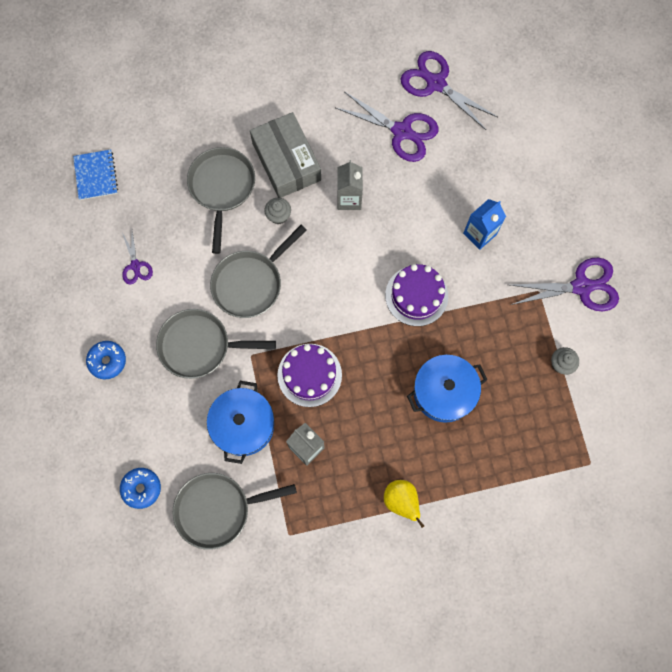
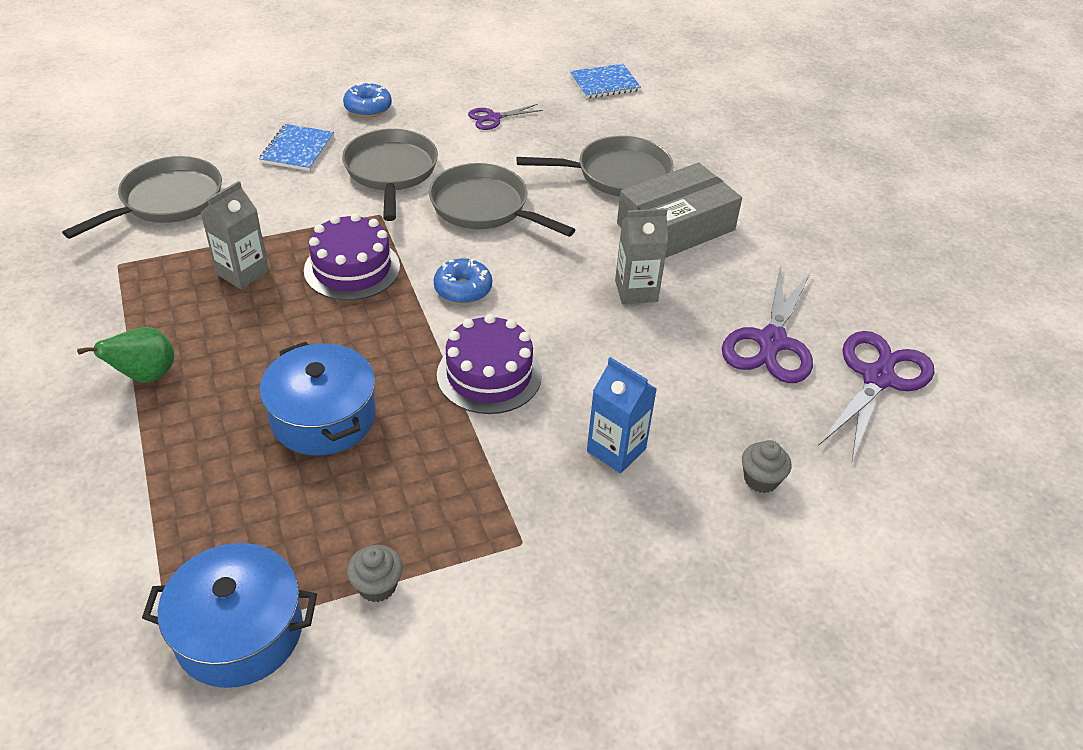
camera: 80 degrees right, 30 degrees down
(141, 488) = (205, 142): blue donut -> blue donut (463, 289)
(160, 415) = (297, 149): none -> blue notebook
(218, 509) = (166, 201): grey pan -> grey pan turned 60 degrees clockwise
(243, 425) = (280, 214): blue pot -> blue pot (239, 632)
(278, 215) = (590, 225): grey cupcake -> grey cupcake (761, 479)
(401, 501) = (145, 375): yellow pear -> green pear
(581, 286) = (541, 615): purple scissors -> none

